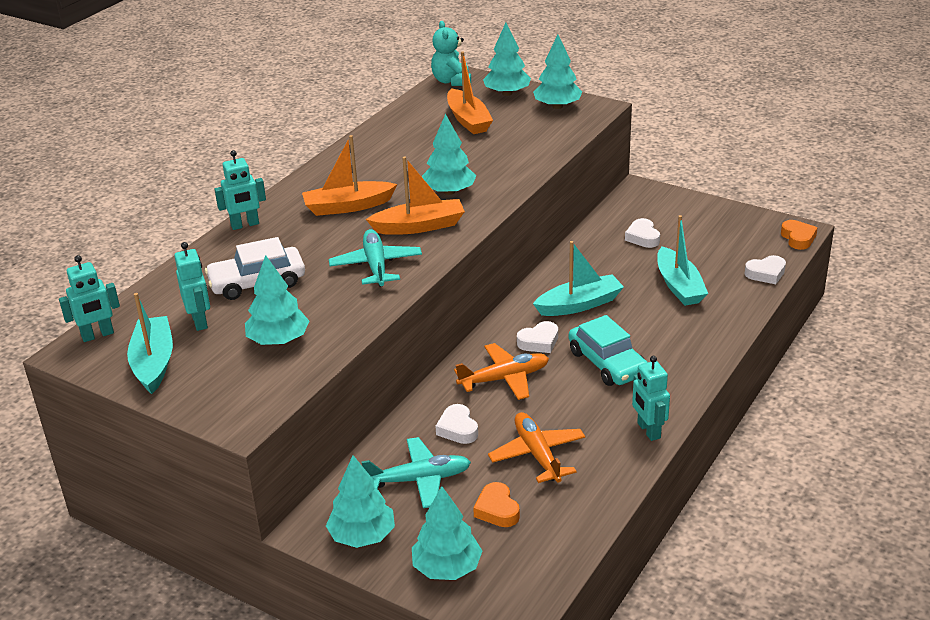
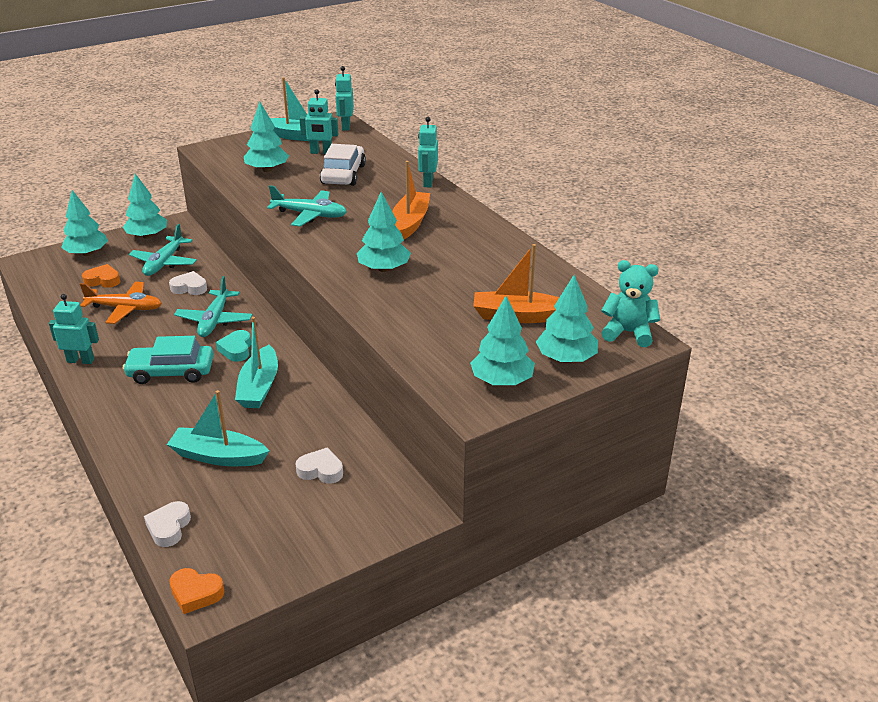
camera: 115 degrees right, 0 degrees up
(419, 226) = (344, 243): orange boat -> none
(505, 378) = (214, 320): orange plane -> turquoise plane
(539, 342) = (236, 349): white heart -> turquoise heart

